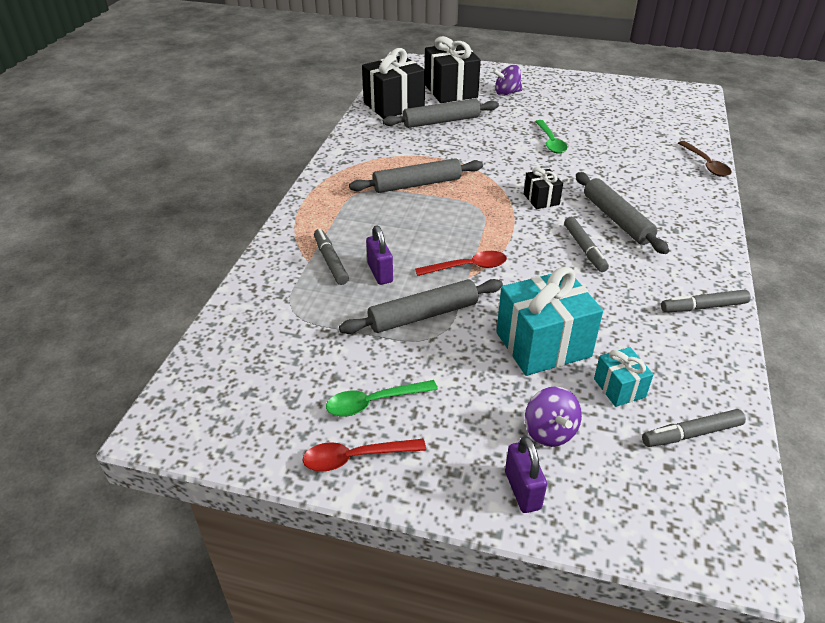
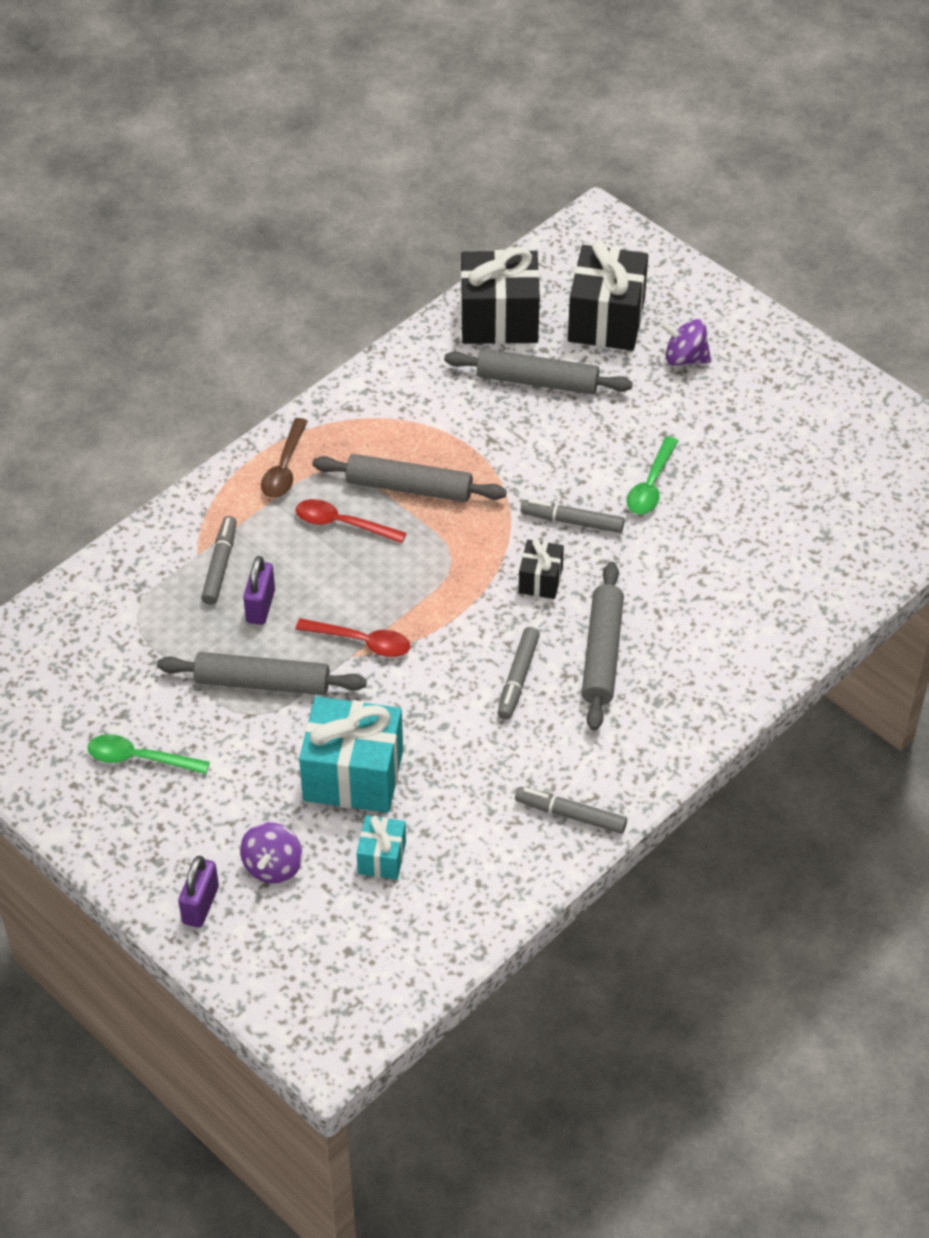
camera: 30 degrees right, 10 degrees up
(356, 457) = (84, 805): red spoon -> red spoon (342, 524)
(691, 434) = (402, 934): grey marker -> grey marker (572, 521)
(705, 164) = (823, 617): brown spoon -> brown spoon (284, 468)

